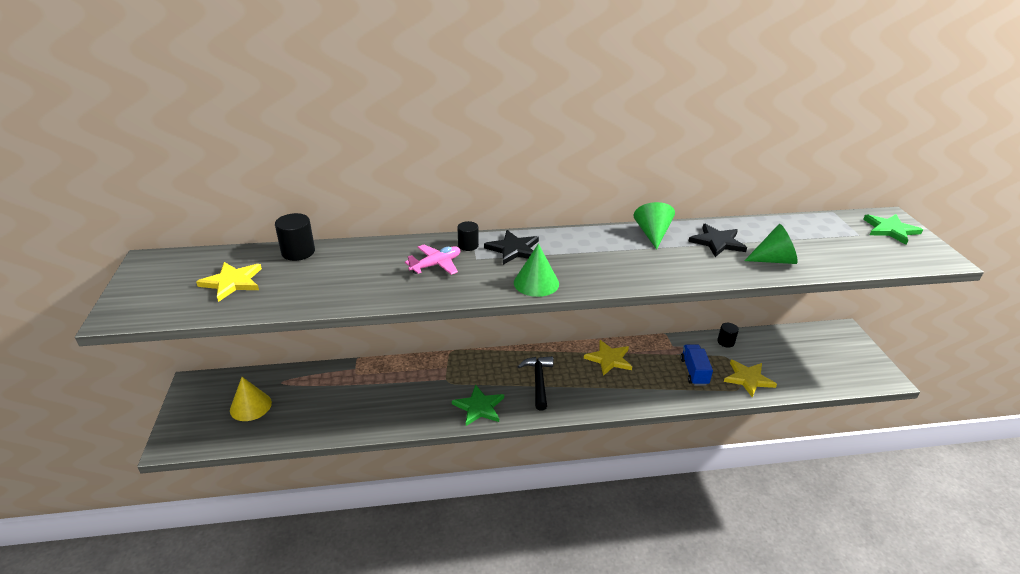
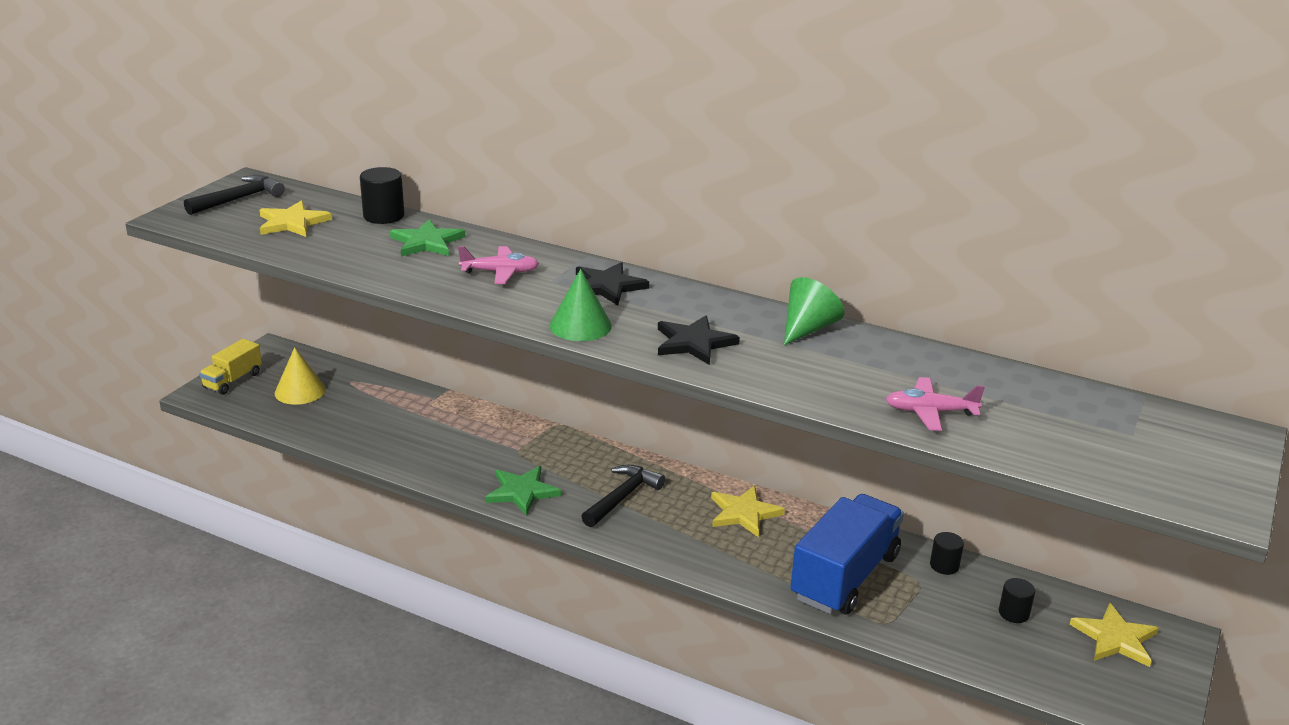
camera: 35 degrees right, 5 degrees down
(160, 278) = (239, 199): none -> black hammer
(187, 422) = (233, 380): none -> yellow truck
(468, 245) = (562, 266): black cylinder -> black cylinder (1013, 613)
(694, 372) = (844, 576): blue truck -> blue truck, size x1.89
(717, 242) = (884, 366): black star -> black star (694, 343)
(748, 379) = (916, 619): yellow star -> yellow star (1115, 638)
(774, 260) = (930, 412): green cone -> pink plane
(890, 230) = (1202, 447): green star -> green star (427, 242)

